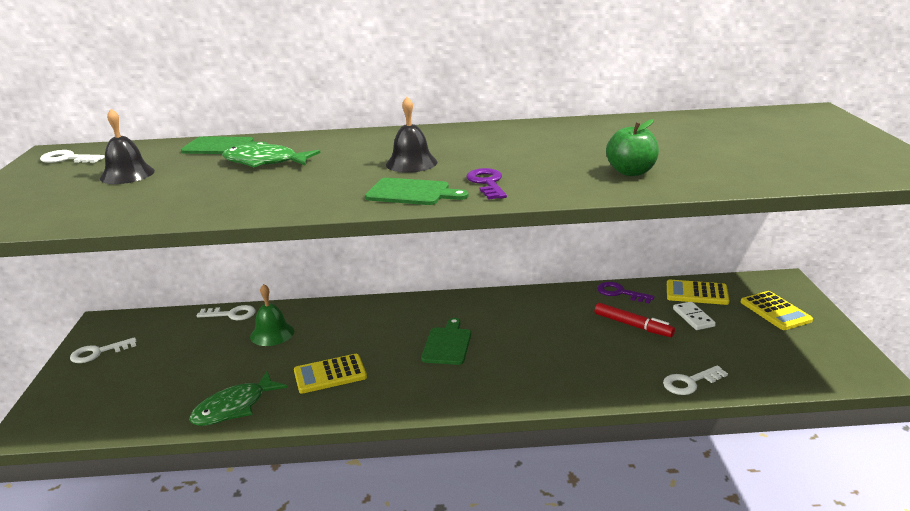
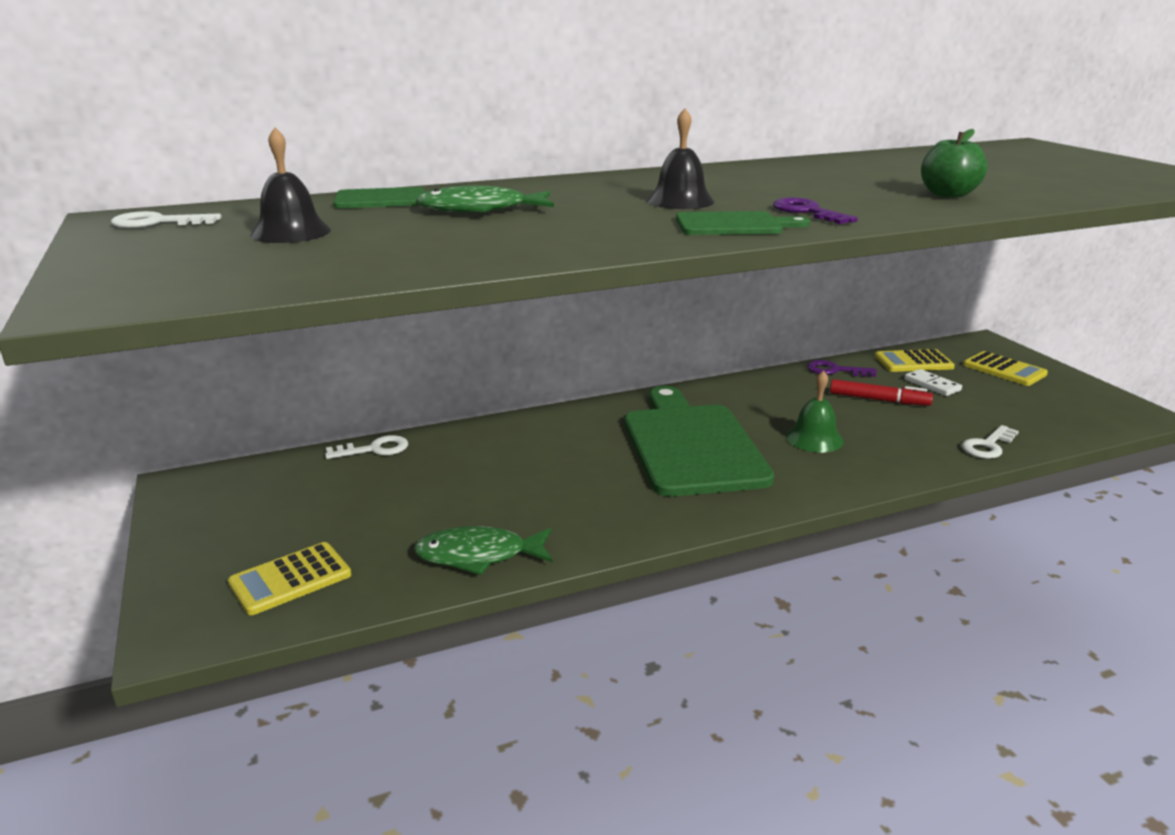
camera: 20 degrees left, 0 degrees up
(98, 352) = (208, 522): white key -> none
(234, 407) = (478, 555): green fish -> green fish turned 60 degrees clockwise
(272, 333) = (453, 464): green bell -> green bell (814, 438)
(330, 374) = (575, 498): yellow calculator -> yellow calculator (290, 579)
(447, 344) = (691, 445): green cutting board -> green cutting board, size x2.14

